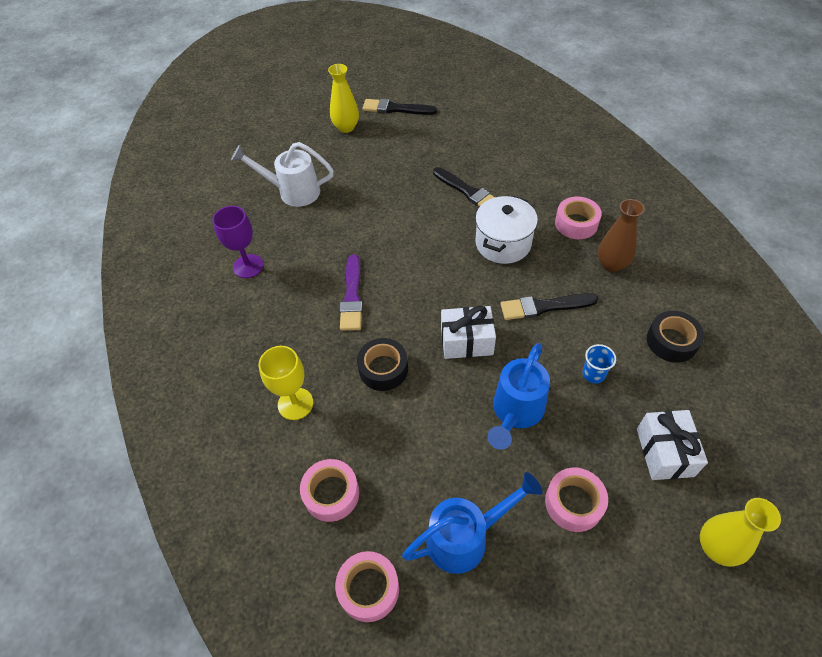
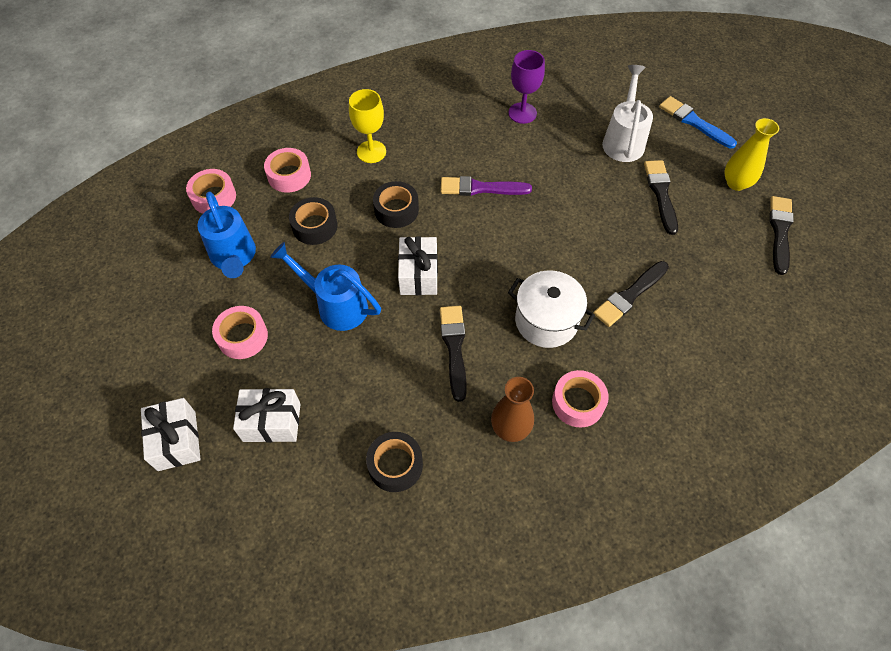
camera: 90 degrees right, 5 degrees up
(274, 147) = (694, 122): none -> blue brush
(358, 170) = (661, 193): none -> black brush
(411, 450) = (315, 226): none -> black tape
(593, 374) = (366, 378): blue cup -> none
(716, 547) = (177, 440): yellow vase -> white gift

